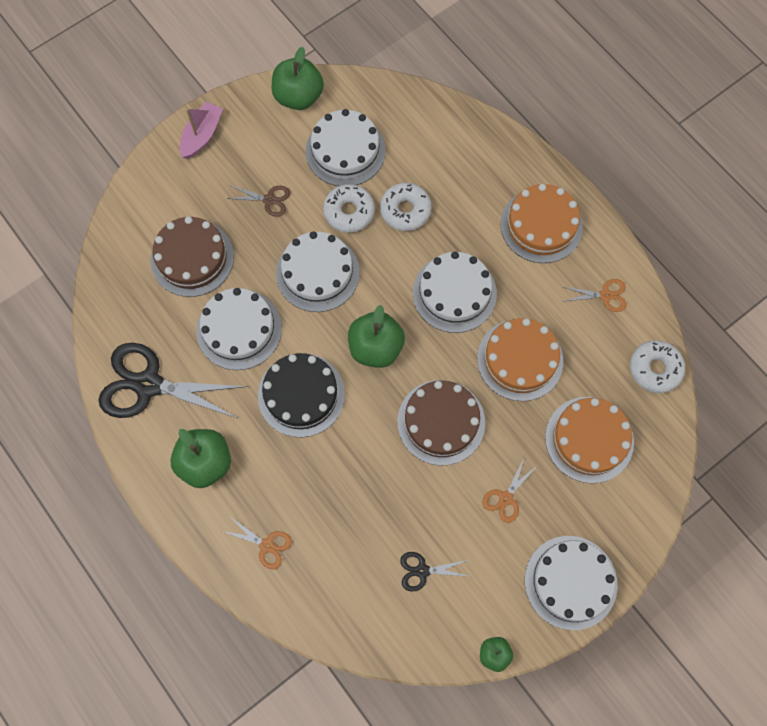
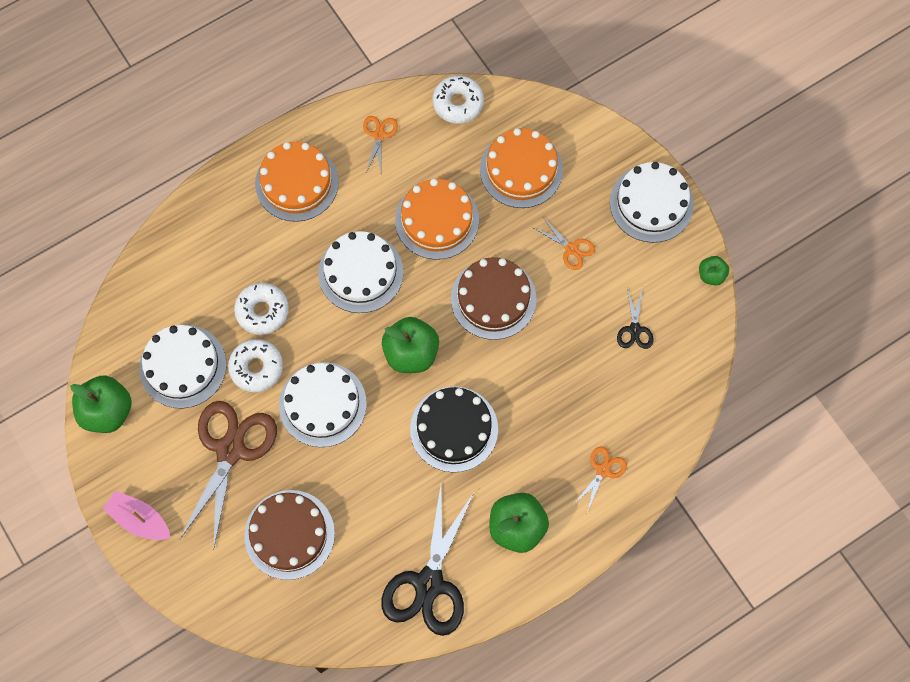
camera: 85 degrees left, 0 degrees up
(239, 329) = (377, 488): white cake -> none
(269, 200) = (231, 449): brown scissors -> brown scissors, size x2.15

